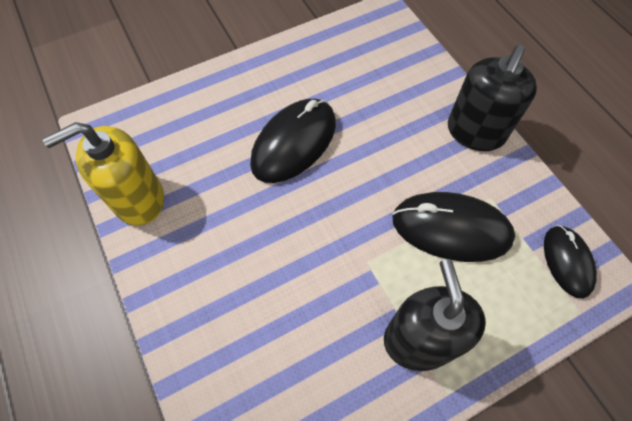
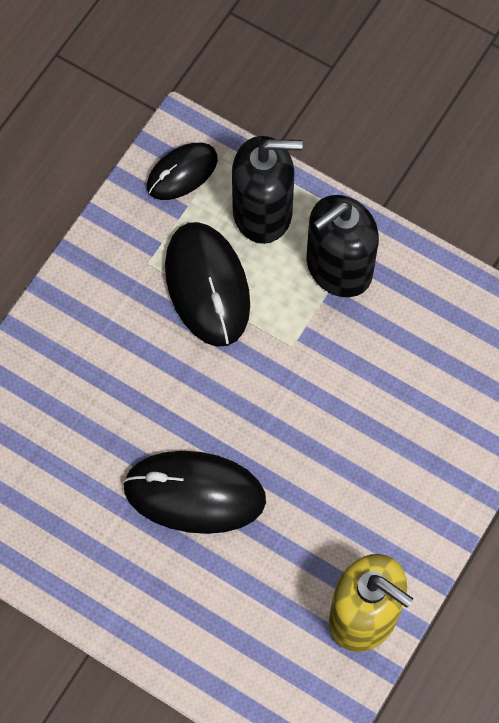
camera: 120 degrees left, 5 degrees up
(475, 132) = (67, 309): black soap dispenser -> black soap dispenser (263, 212)

